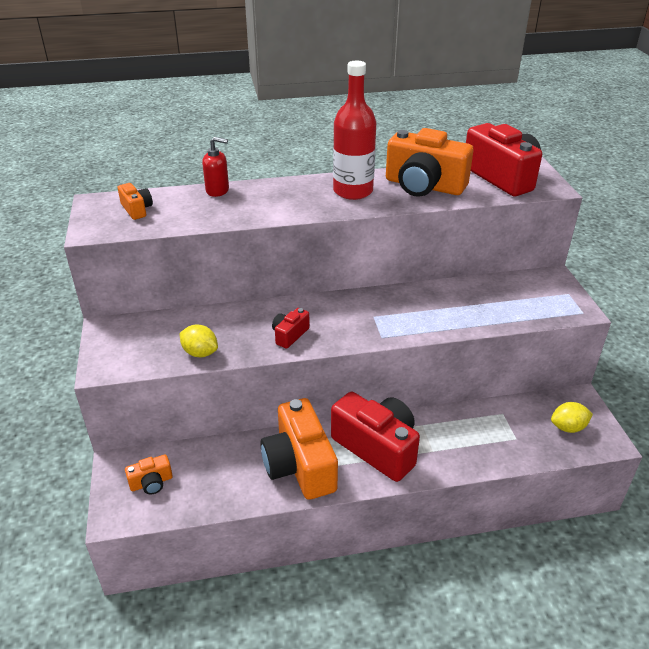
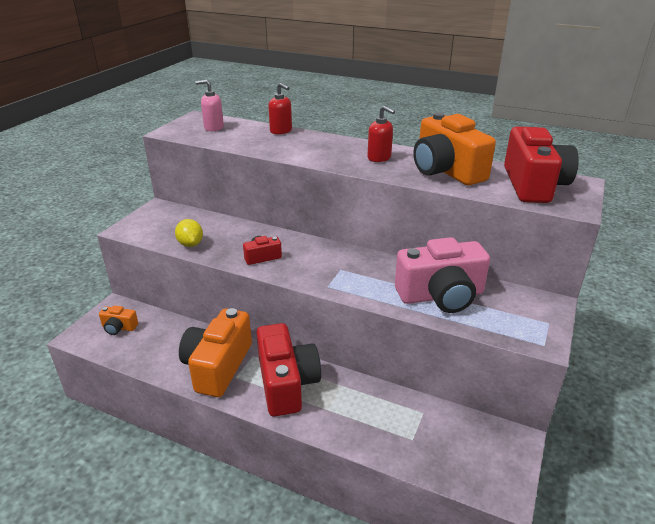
camera: 35 degrees right, 5 degrees down
(137, 209) = (213, 127): orange camera -> pink soap dispenser
(353, 191) = (379, 158): red bottle -> red soap dispenser
(476, 305) = (441, 295): none -> pink camera
(568, 427) = (475, 457): yellow lemon -> none

